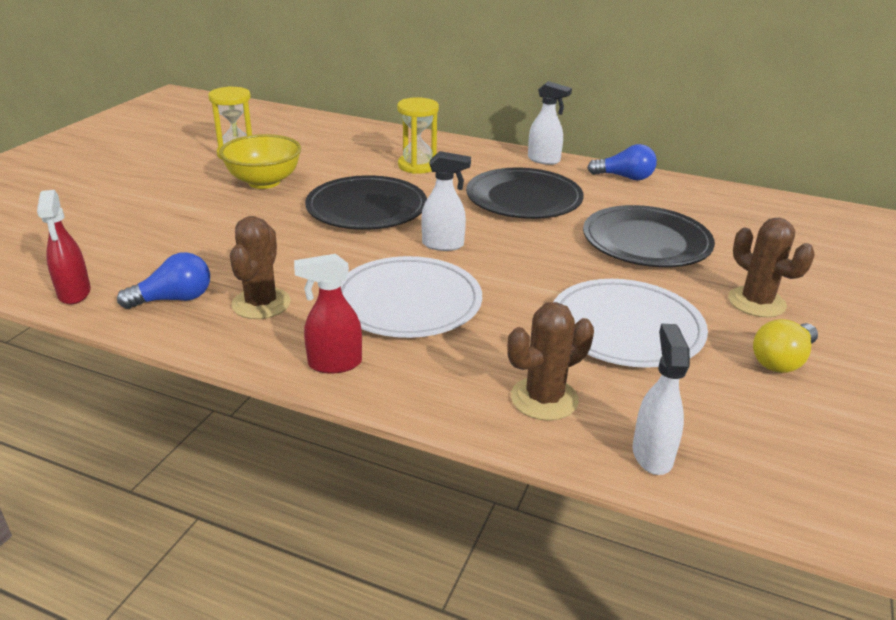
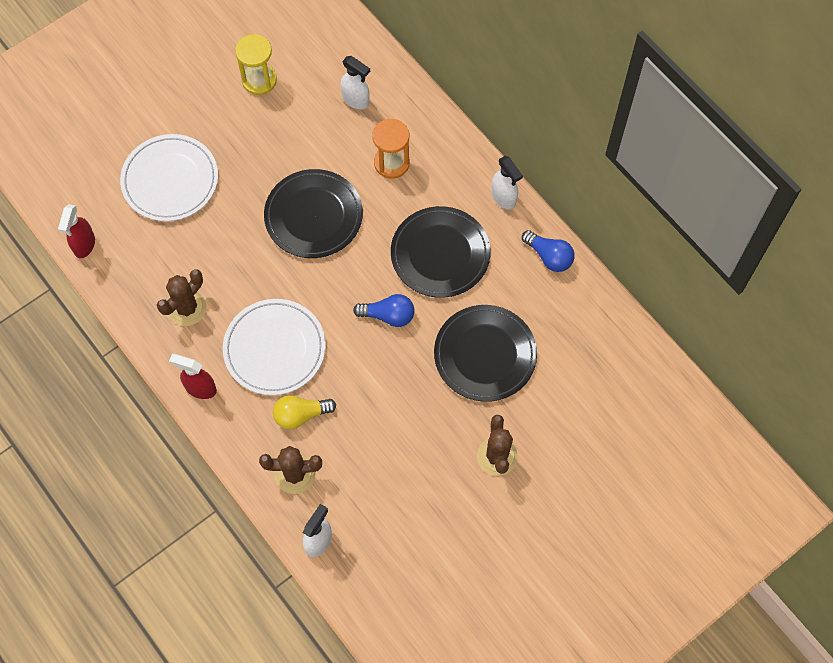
camera: 30 degrees right, 35 degrees up
(174, 299) = (138, 279): blue light bulb -> blue light bulb (388, 315)
(264, 182) = (259, 140): yellow bowl -> none
(417, 166) = (391, 163): yellow hourglass -> orange hourglass
(443, 245) = (338, 292): white spray bottle -> white spray bottle (356, 100)
(626, 328) = (389, 439): white plate -> white plate (170, 180)
(782, 361) = (457, 513): yellow light bulb -> yellow light bulb (301, 415)

